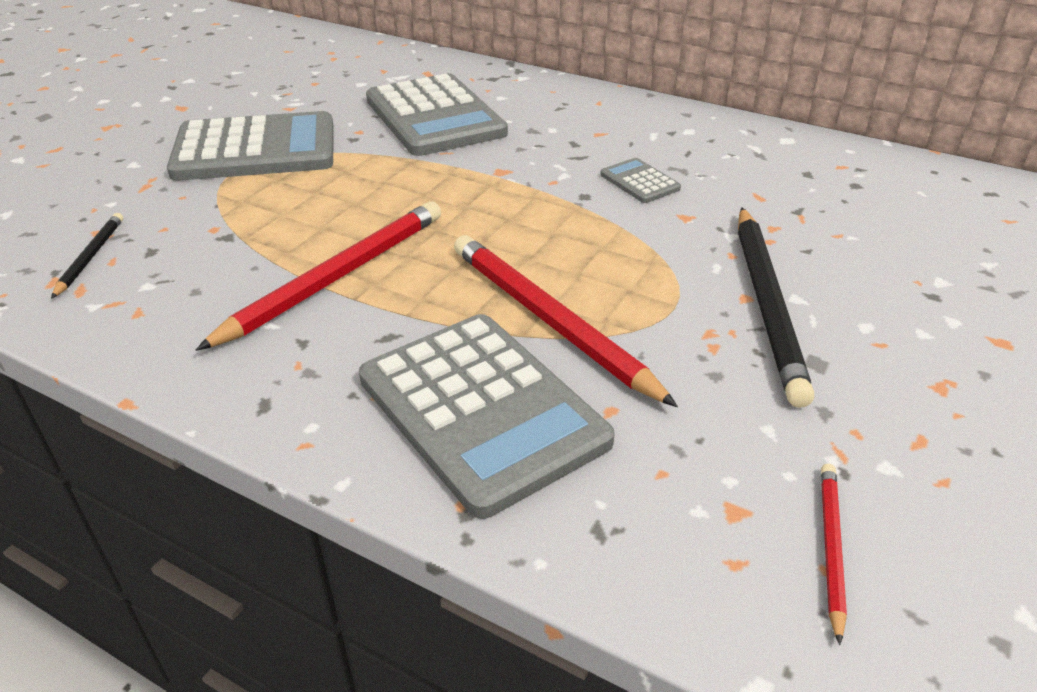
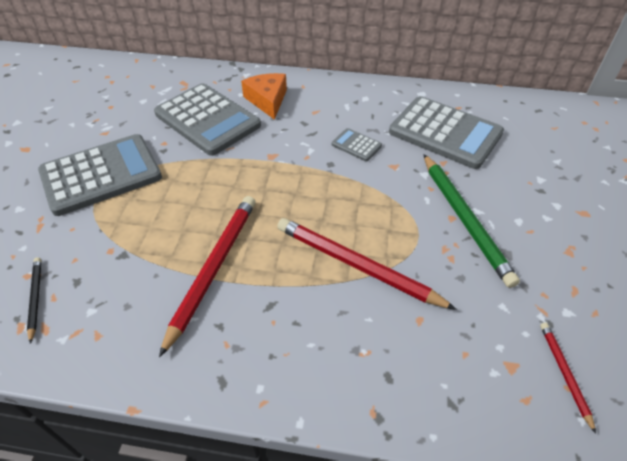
camera: 20 degrees left, 10 degrees up
(481, 410) = (351, 343): grey calculator -> grey calculator (445, 133)
(535, 110) = (267, 100): none -> orange cheese
(766, 304) = (464, 219): black pencil -> green pencil

